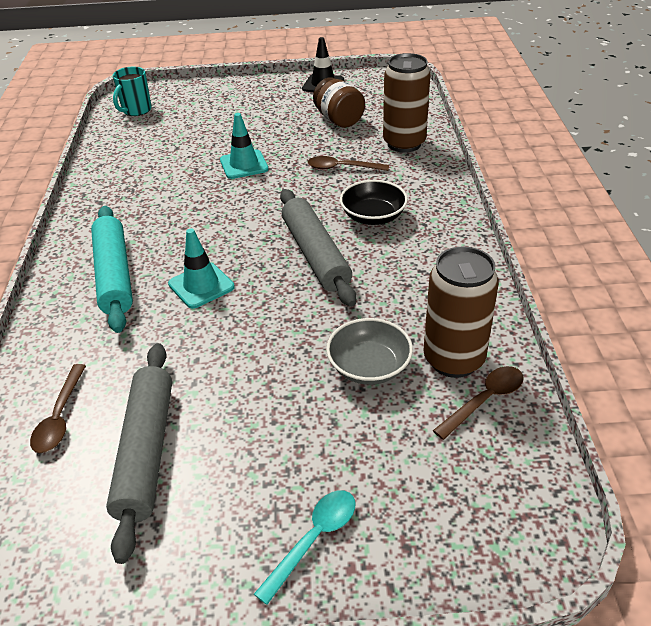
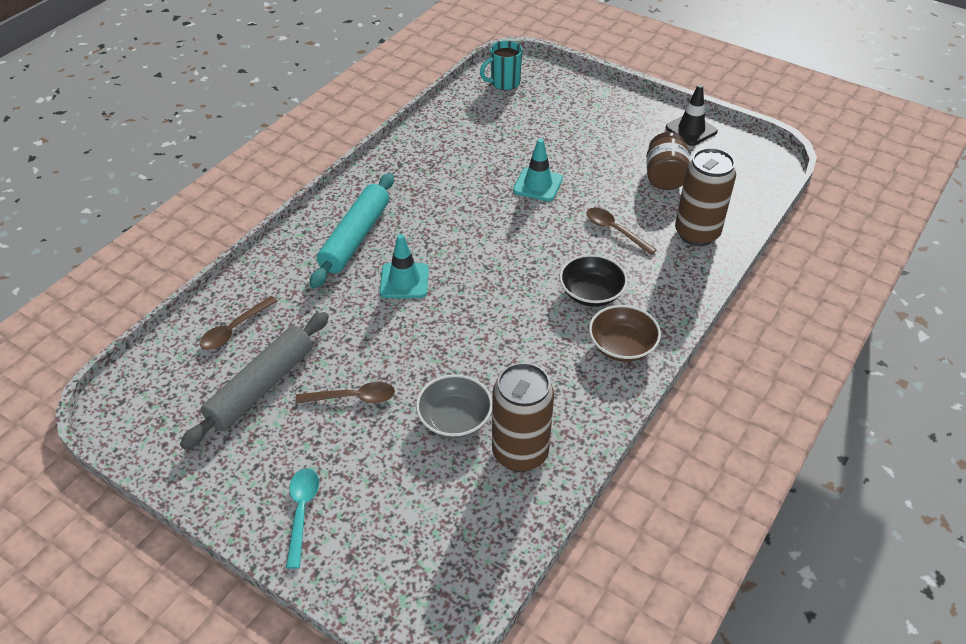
camera: 35 degrees right, 5 degrees up
(314, 539) = (302, 512): turquoise spoon -> turquoise spoon turned 75 degrees counterclockwise
(316, 254) = (510, 302): grey rolling pin -> none
(439, 240) = (622, 346): none -> brown bowl
(485, 400) = (507, 498): brown spoon -> brown spoon (353, 398)

